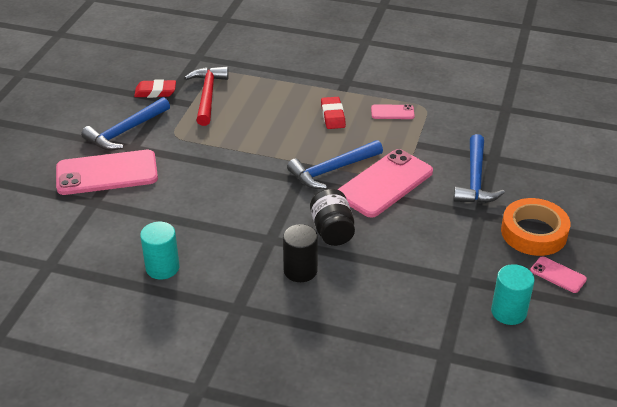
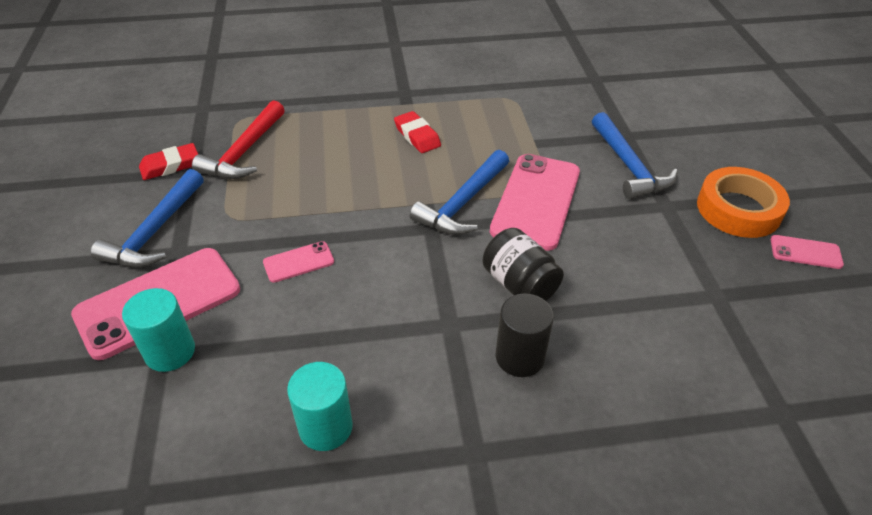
camera: 25 degrees left, 5 degrees up
(207, 95) = (244, 152): red hammer -> red hammer turned 135 degrees counterclockwise
(392, 112) = (481, 114): pink phone -> pink phone (298, 262)
(508, 312) = (799, 320): turquoise cylinder -> turquoise cylinder (170, 352)

